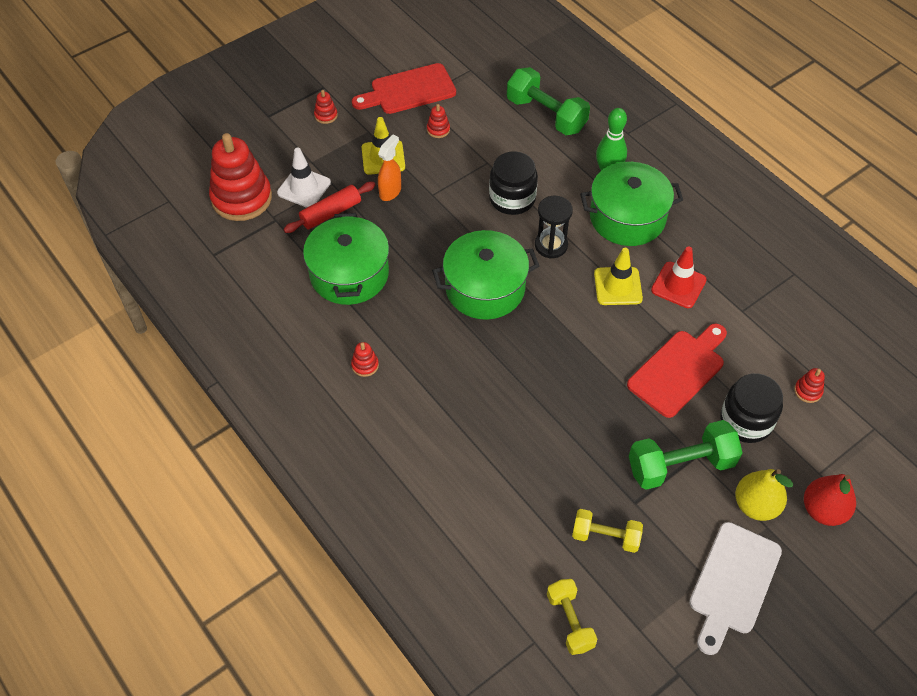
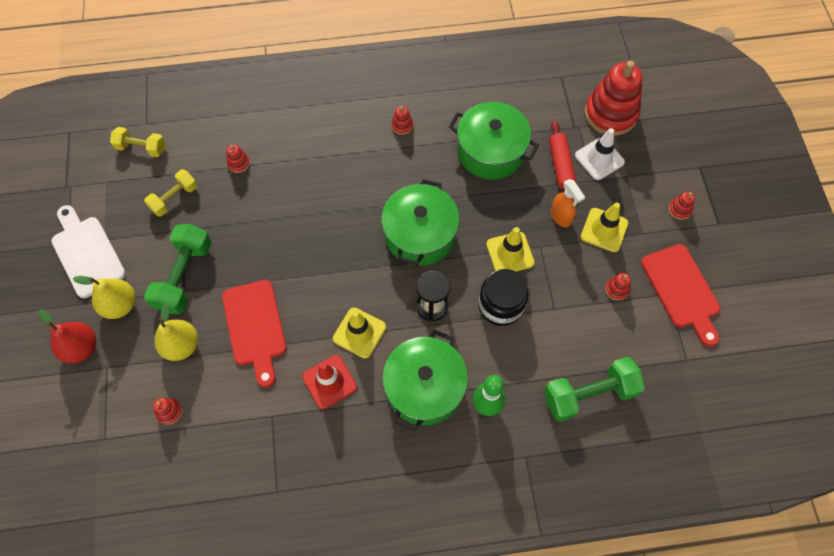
camera: 120 degrees right, 10 degrees up
(408, 90) = (681, 290): red cutting board -> red cutting board turned 150 degrees clockwise
(455, 213) = (510, 253): none -> yellow traffic cone
(517, 498) = (238, 163): none -> red stacking toy
(746, 421) = (181, 346): black jar -> yellow pear

